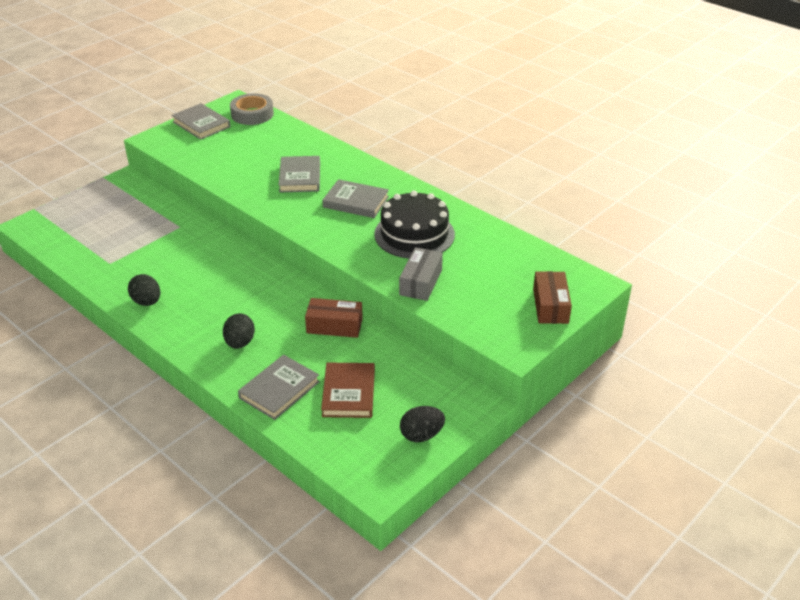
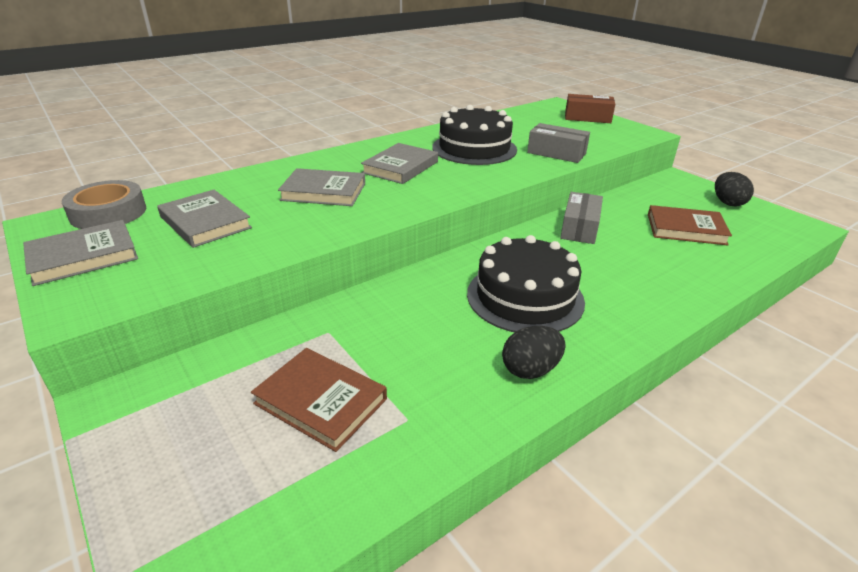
camera: 80 degrees left, 5 degrees down
(123, 235) = (321, 401): none -> brown book
(222, 298) = (525, 297): none -> black cake
(240, 343) = (619, 288): black egg -> none
(279, 390) = (696, 266): grey book -> grey book (205, 222)
(334, 326) = (579, 228): brown box -> grey box

